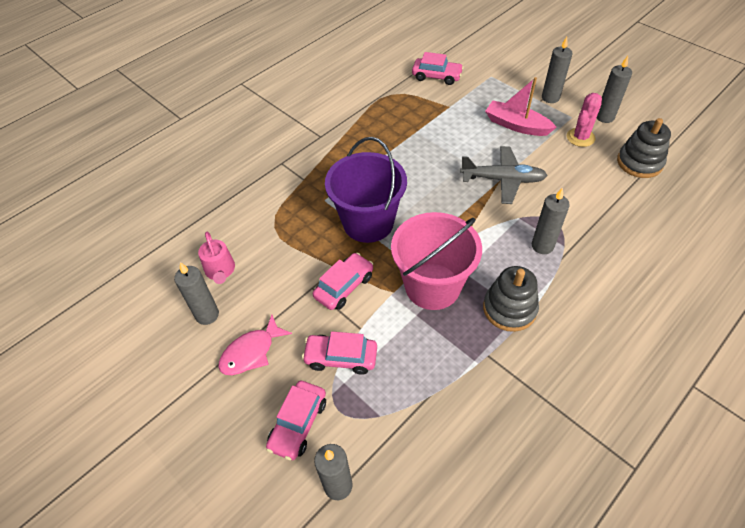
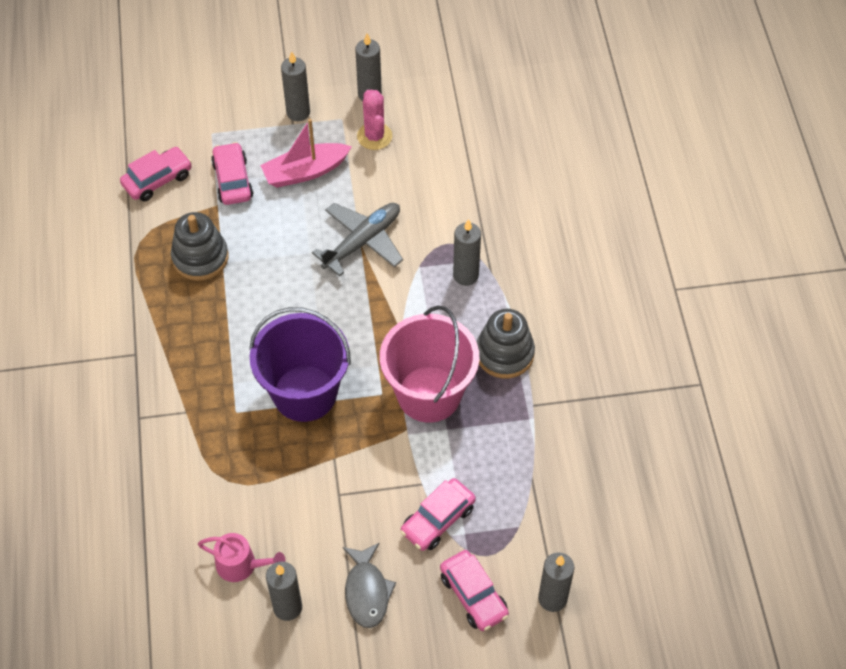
camera: 55 degrees left, 5 degrees up
(251, 352) = (367, 591): pink fish -> grey fish
(344, 286) = (363, 466): pink car -> pink car (232, 180)
(639, 162) = (449, 121): grey stacking toy -> grey stacking toy (200, 258)

